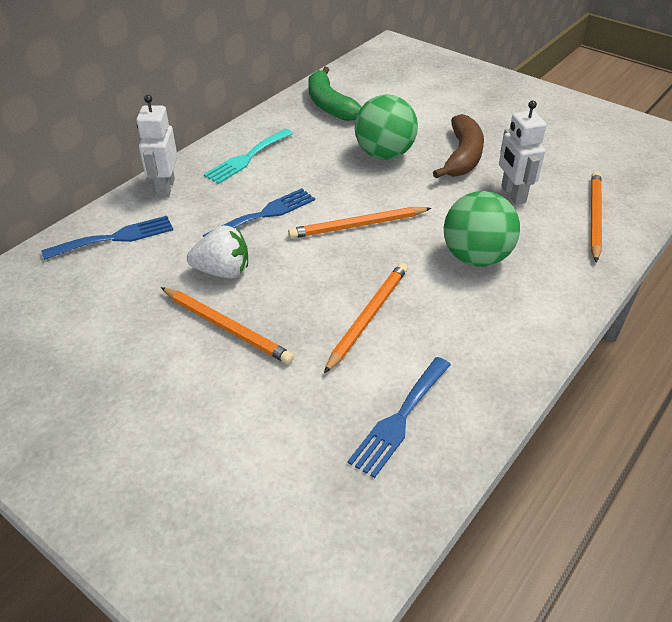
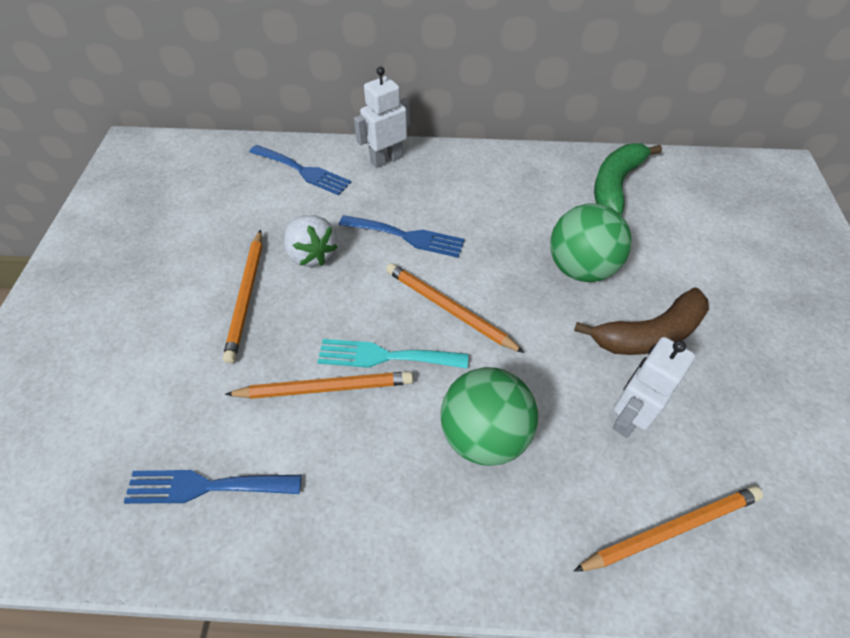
camera: 55 degrees right, 10 degrees up
(247, 158) = (473, 180): turquoise fork -> turquoise fork (385, 356)

